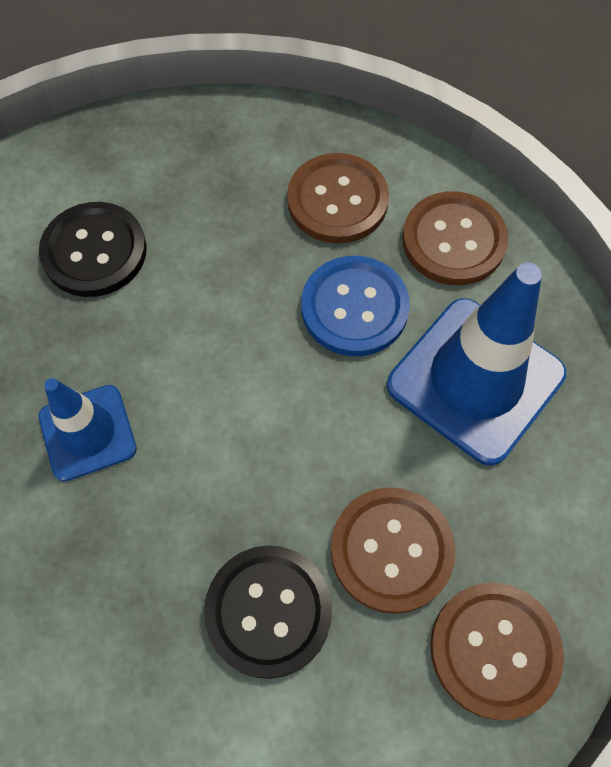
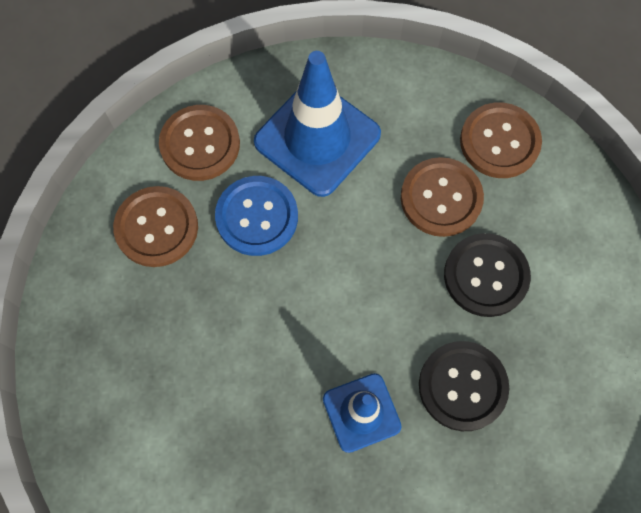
camera: 90 degrees left, 5 degrees up
(94, 251) = (196, 425): black button -> black button (462, 386)

